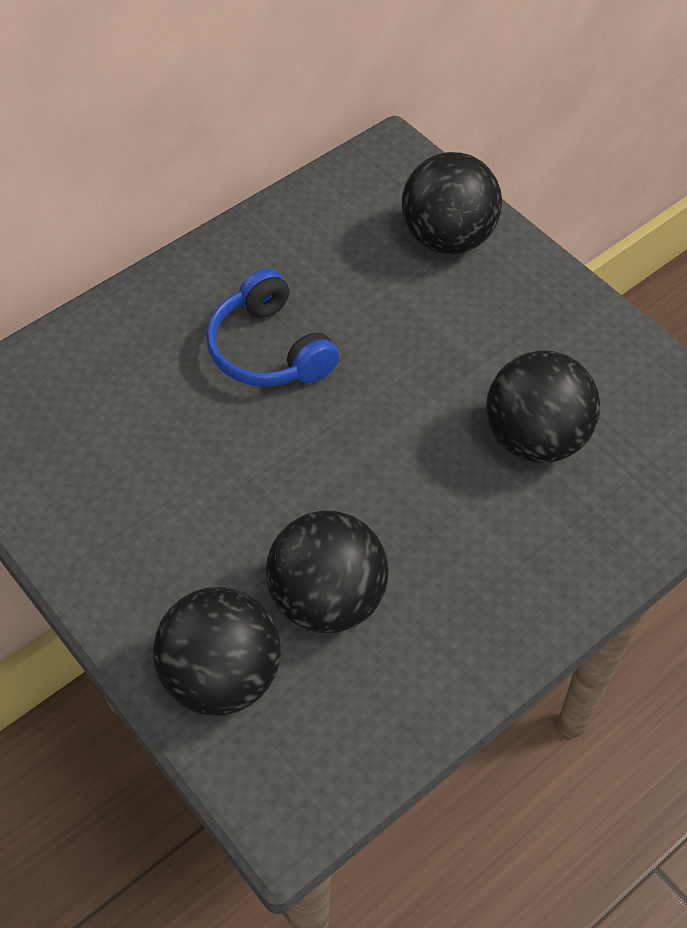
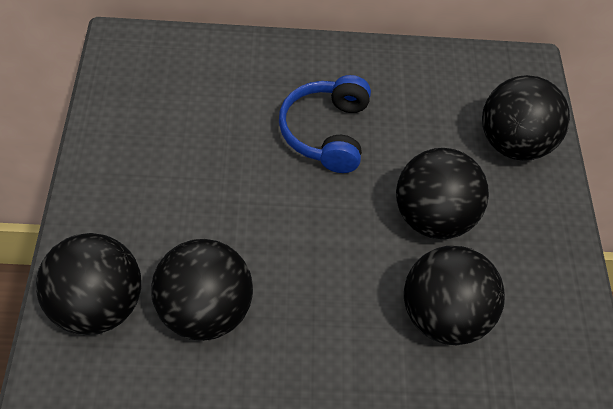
camera: 35 degrees right, 0 degrees up
(443, 358) = (432, 217): none -> black ball

